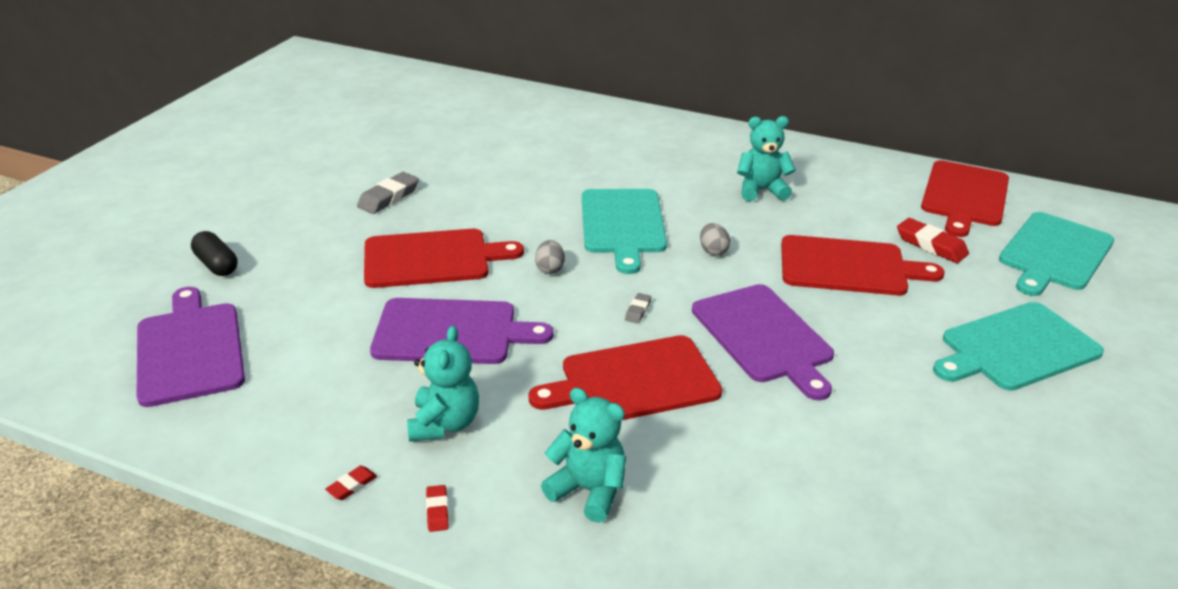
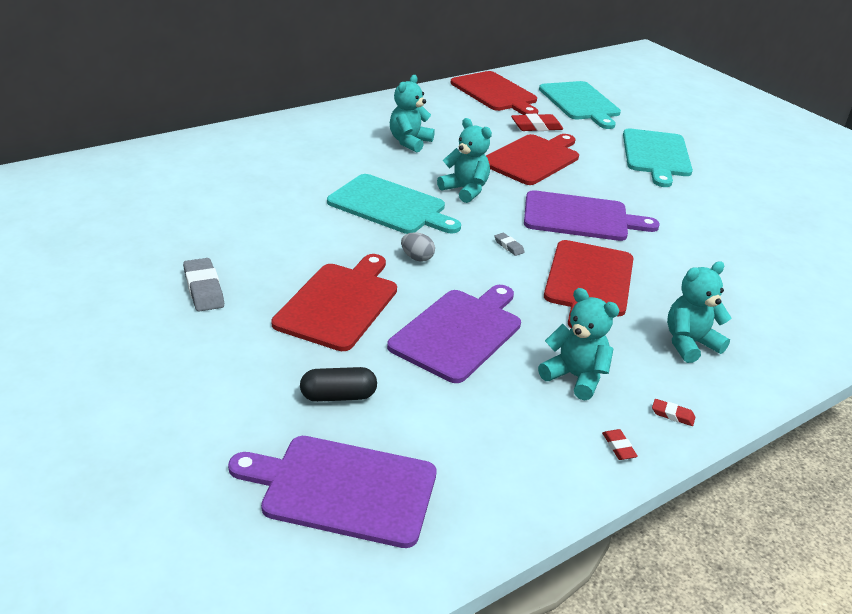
camera: 60 degrees left, 0 degrees up
(216, 265) = (199, 430): black capsule -> black capsule (338, 396)
(713, 251) = (465, 190): grey egg -> turquoise teddy bear

